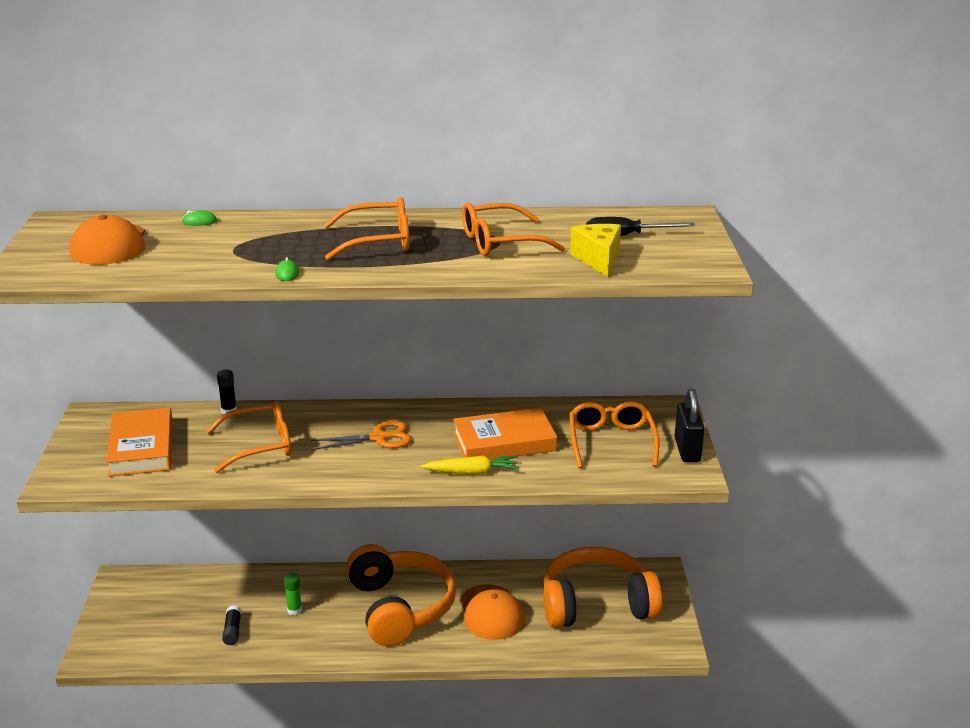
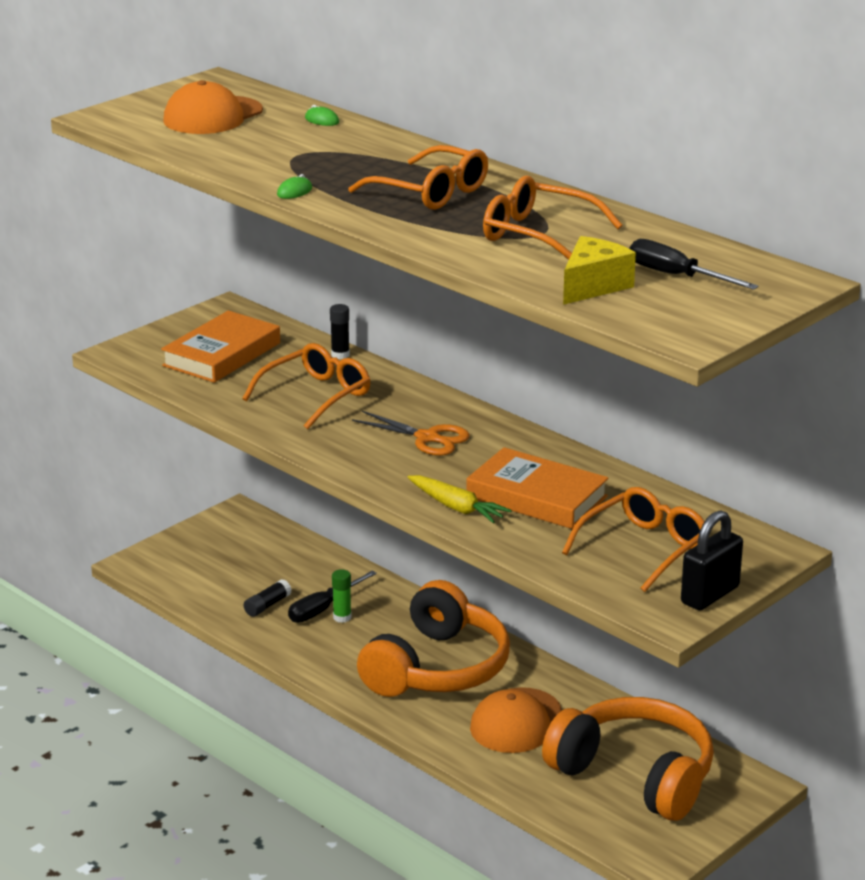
camera: 45 degrees right, 0 degrees up
(259, 445) = (315, 396): orange glasses -> orange glasses turned 75 degrees counterclockwise
(274, 611) = (323, 609): none -> black screwdriver

